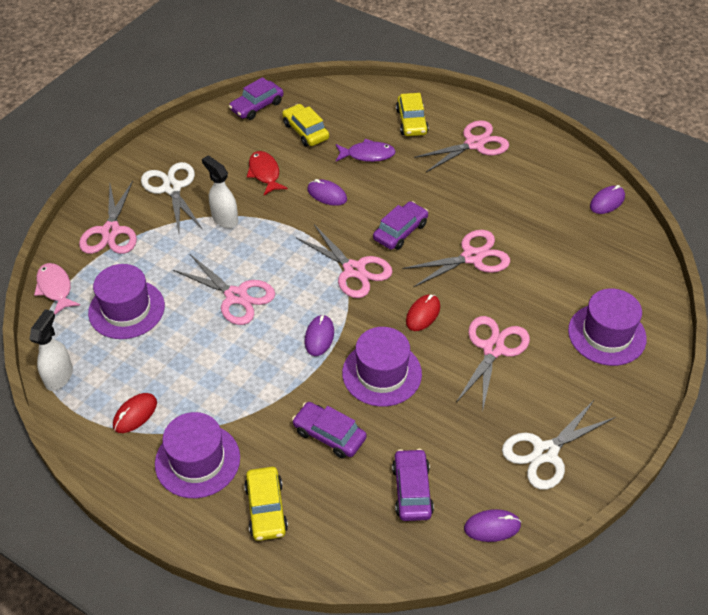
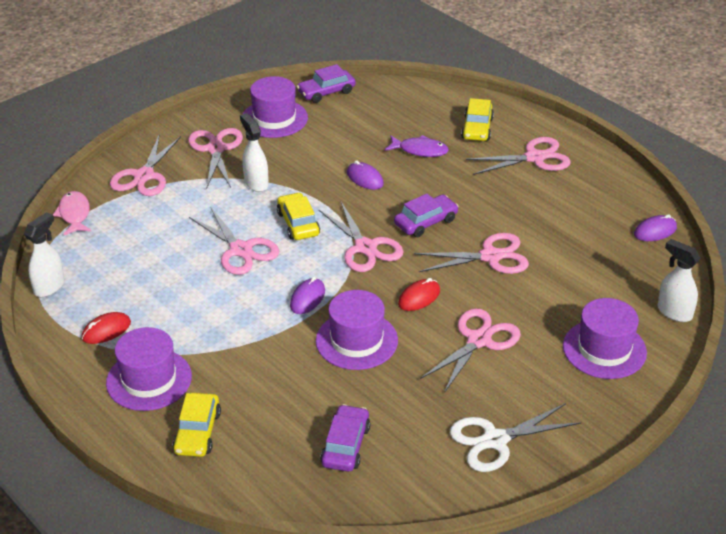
camera: 15 degrees right, 10 degrees down
(126, 309) = (133, 243): purple hat -> purple hat (274, 118)
(172, 188) = (216, 149): white scissors -> pink scissors
(265, 173) = (311, 151): red fish -> none
(305, 131) = (366, 121): yellow car -> yellow car (298, 223)
(329, 435) = (283, 383): purple car -> none
(492, 527) = (413, 493): purple mouse -> none
(652, 283) = (674, 312): none -> white spray bottle

